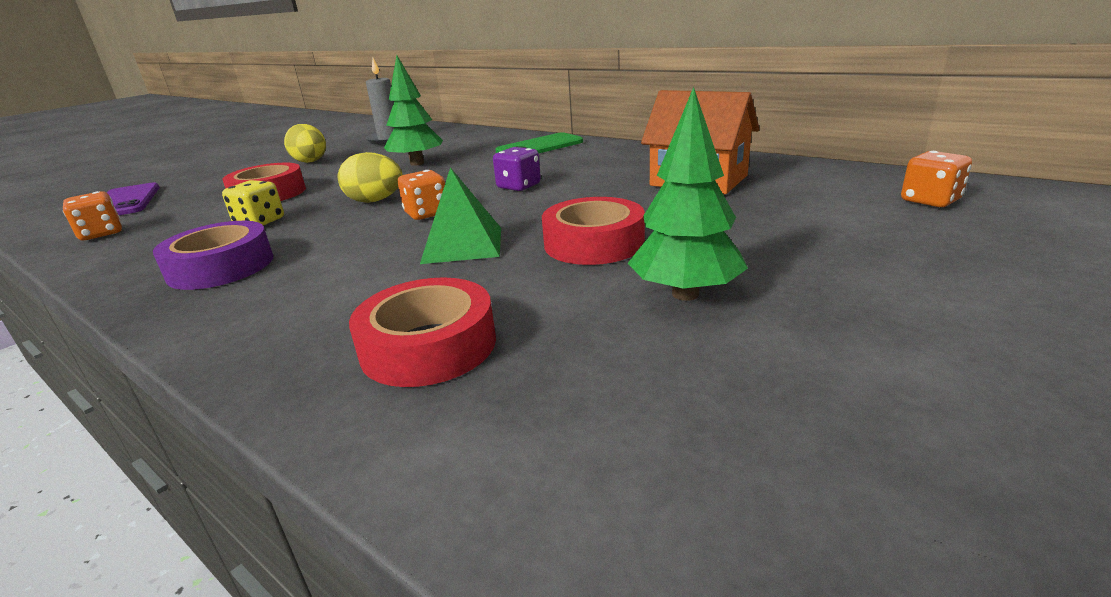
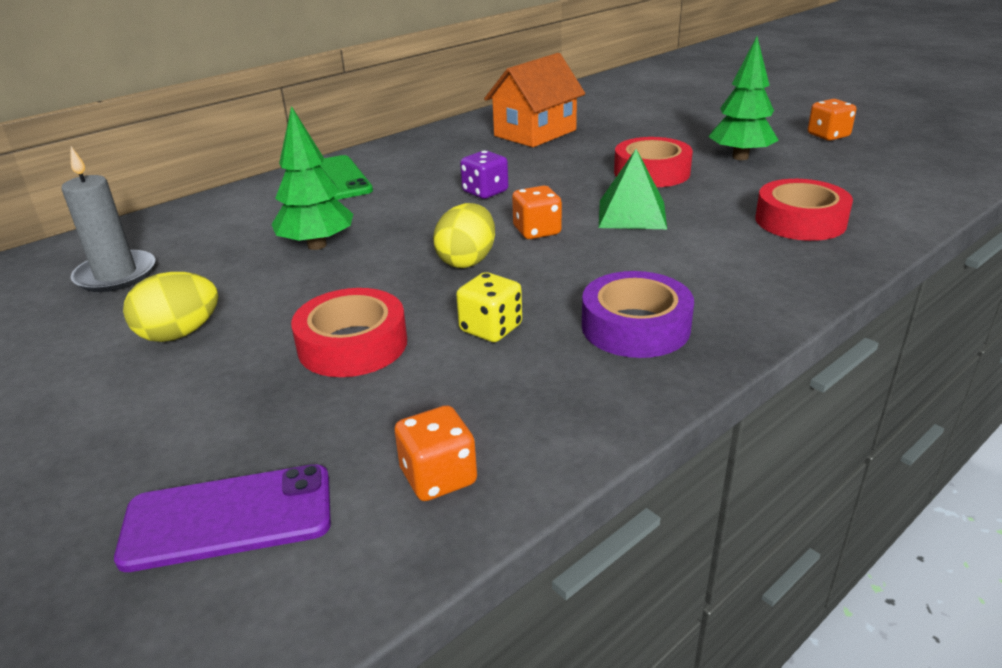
camera: 80 degrees left, 5 degrees up
(930, 201) = (626, 93): orange dice -> orange dice (828, 136)

